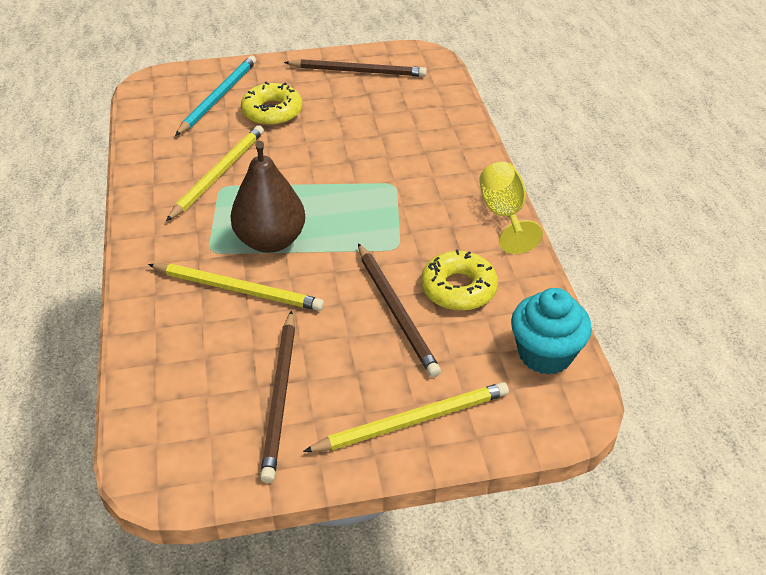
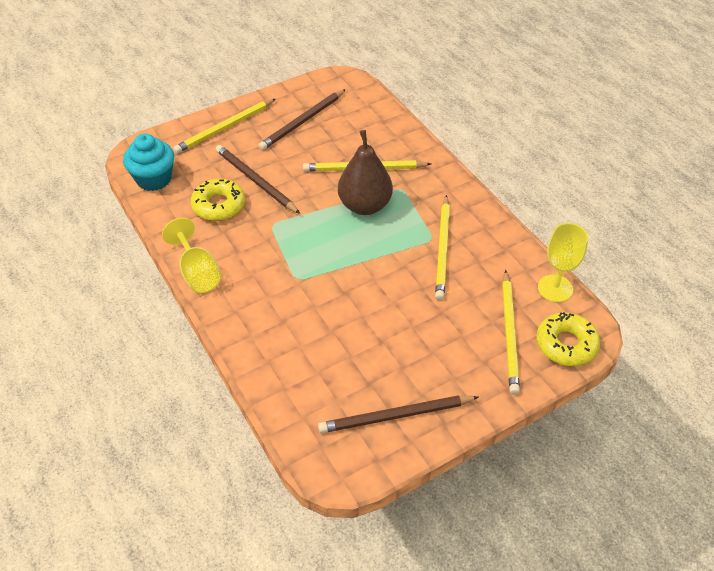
camera: 160 degrees right, 5 degrees up
(142, 117) = (555, 288): none -> yellow goblet
(218, 97) = (509, 333): turquoise pencil -> yellow pencil
(272, 112) = (446, 329): yellow donut -> yellow donut (566, 344)
(280, 396) = (302, 122): brown pencil -> brown pencil turned 120 degrees counterclockwise

